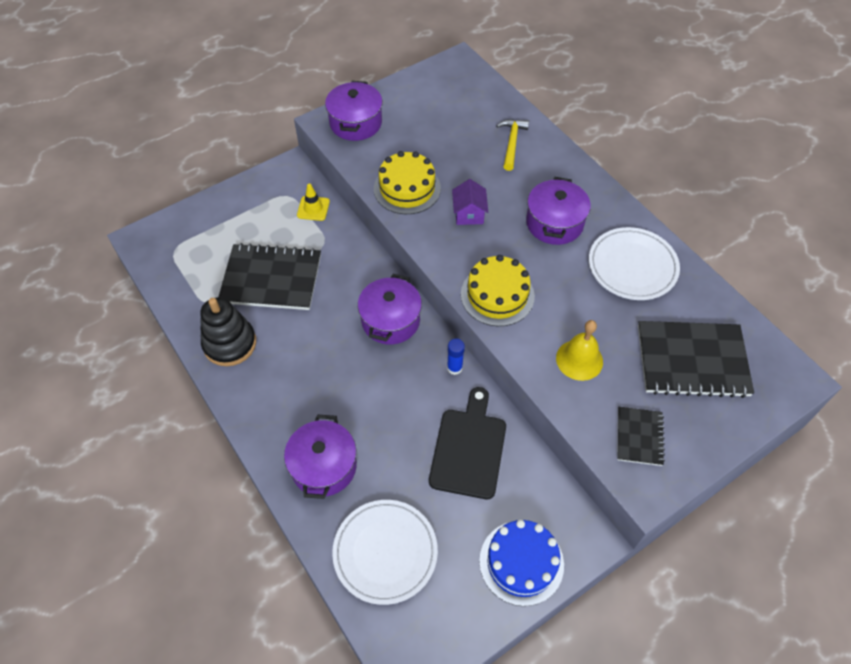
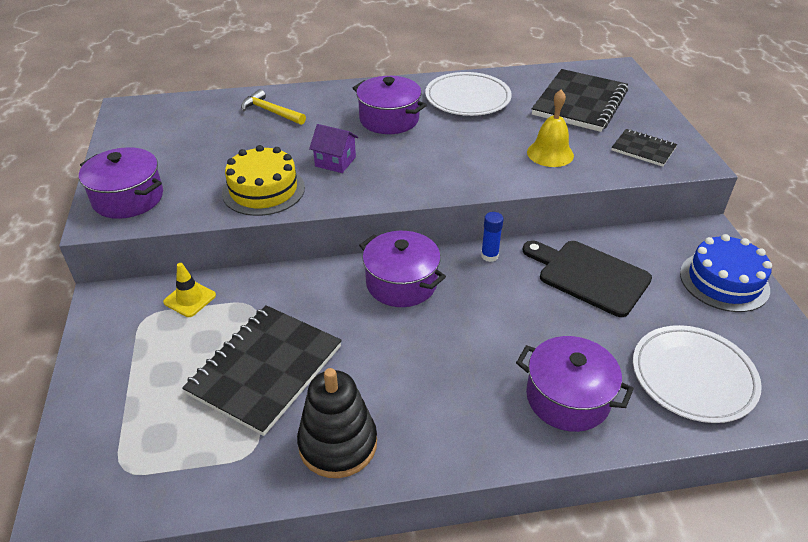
camera: 65 degrees left, 15 degrees down
(497, 295) = (449, 175): yellow cake -> none

